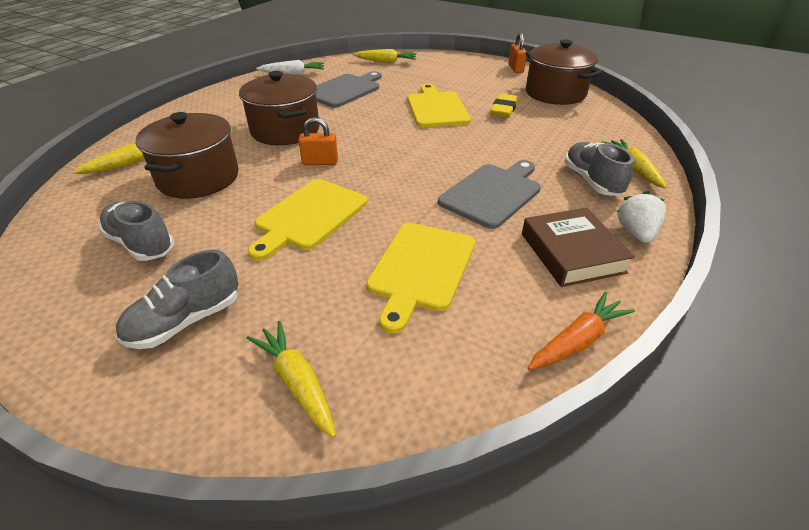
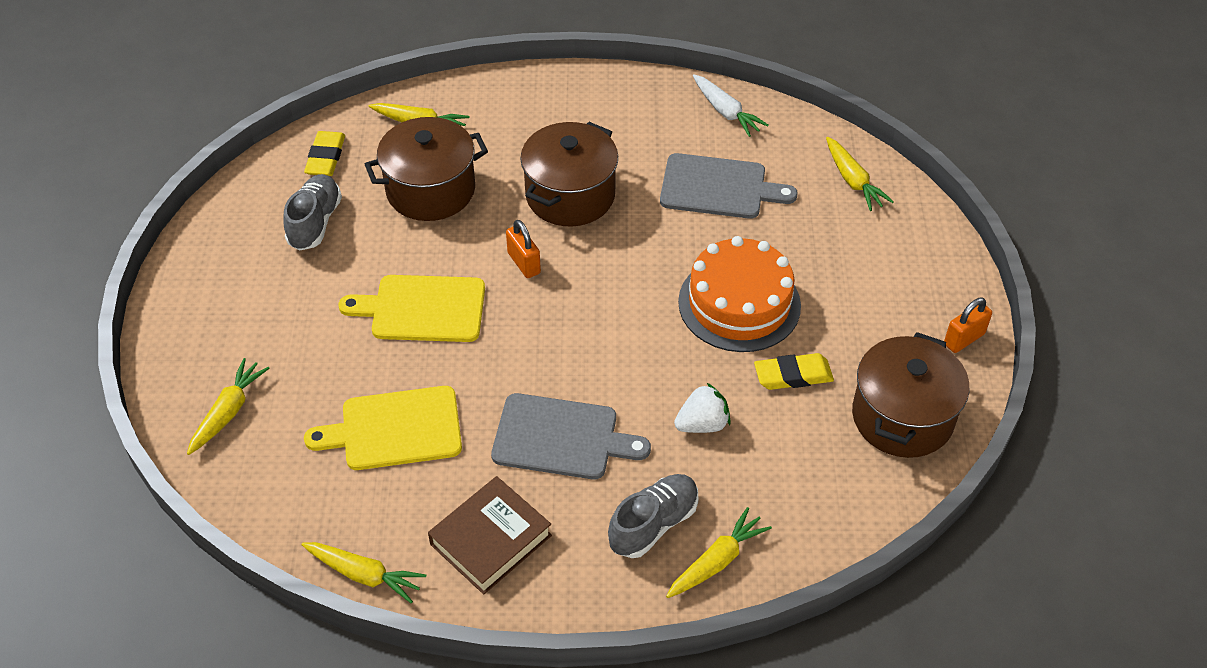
camera: 60 degrees right, 10 degrees up
(81, 216) = (326, 157): none -> yellow eraser
(185, 321) = (249, 312): grey shoe -> none
(436, 108) = (739, 303): yellow cutting board -> orange cake
(577, 340) = (364, 575): orange carrot -> yellow carrot
(636, 233) = (563, 589): white strawberry -> white strawberry (702, 424)

